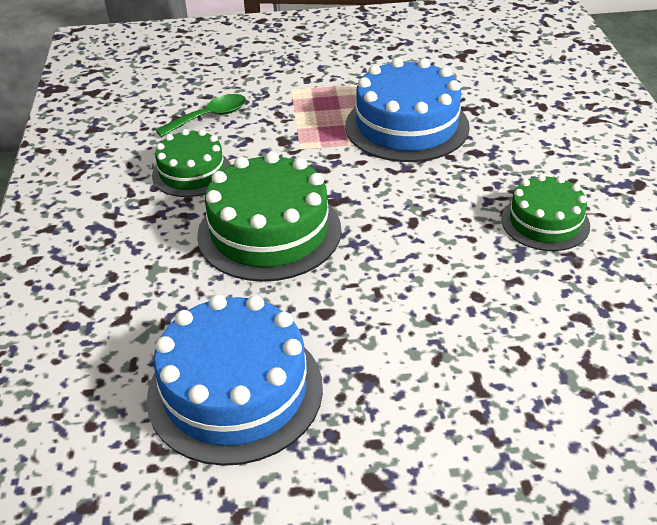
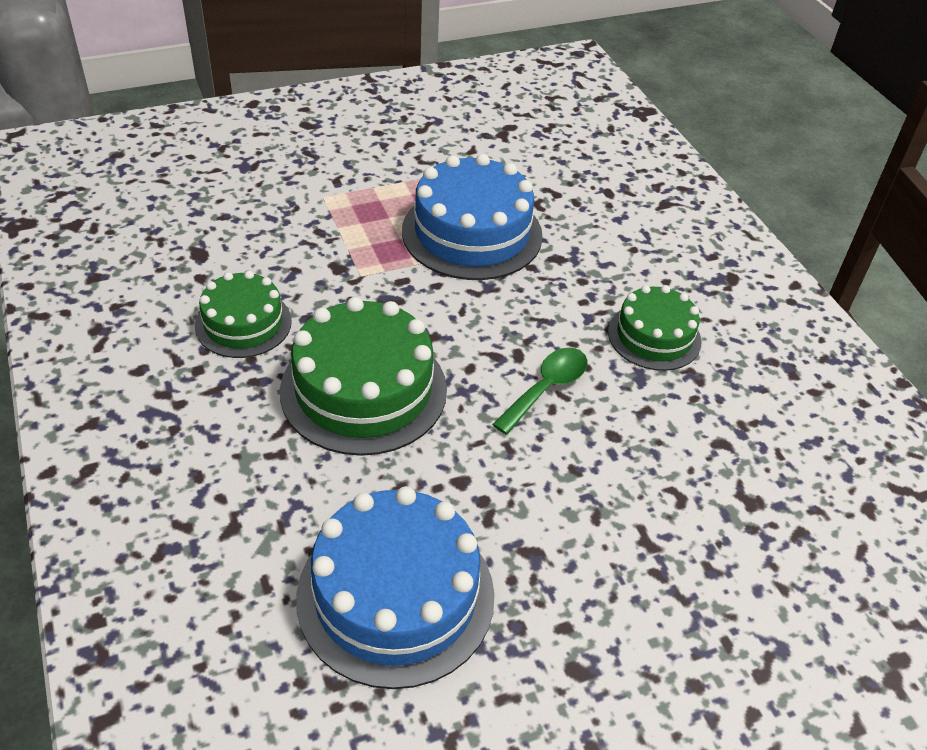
camera: 20 degrees left, 5 degrees up
(209, 117) = (237, 245): green spoon -> green spoon (546, 388)

